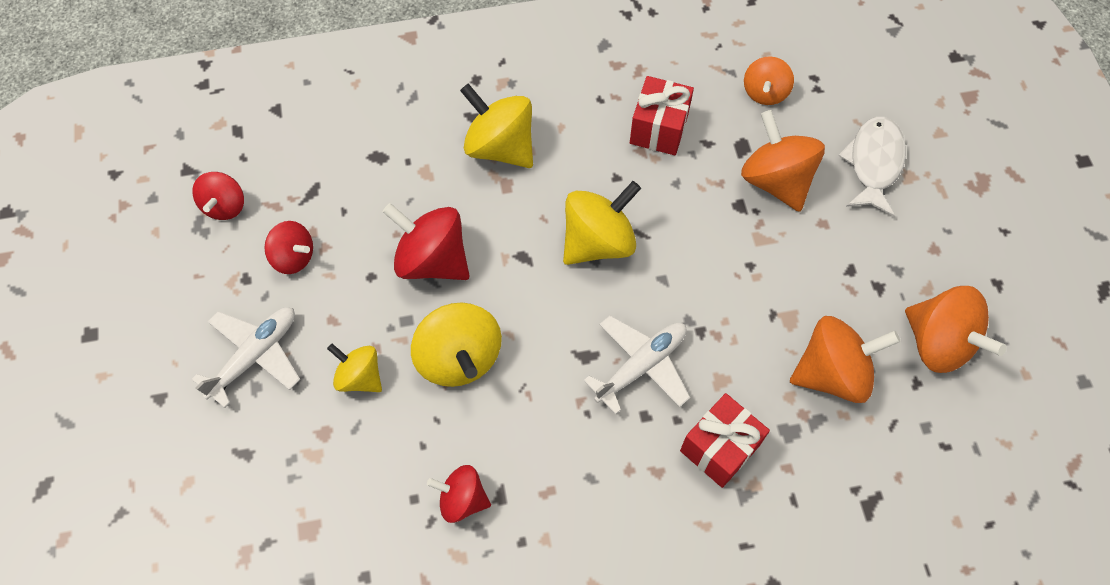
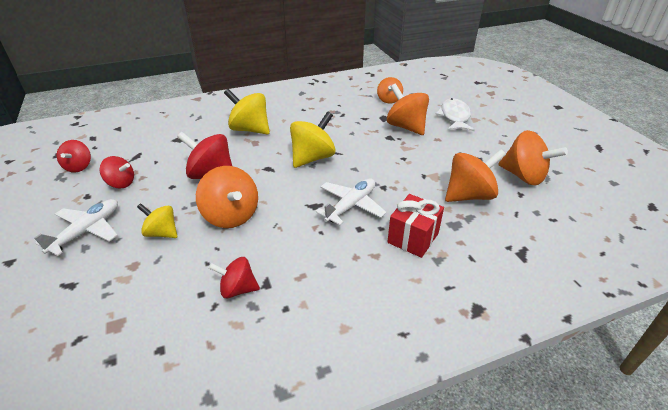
camera: 10 degrees left, 25 degrees down
(459, 358) = (231, 216): yellow spinning top -> orange spinning top
(659, 129) = (337, 116): red gift -> none

